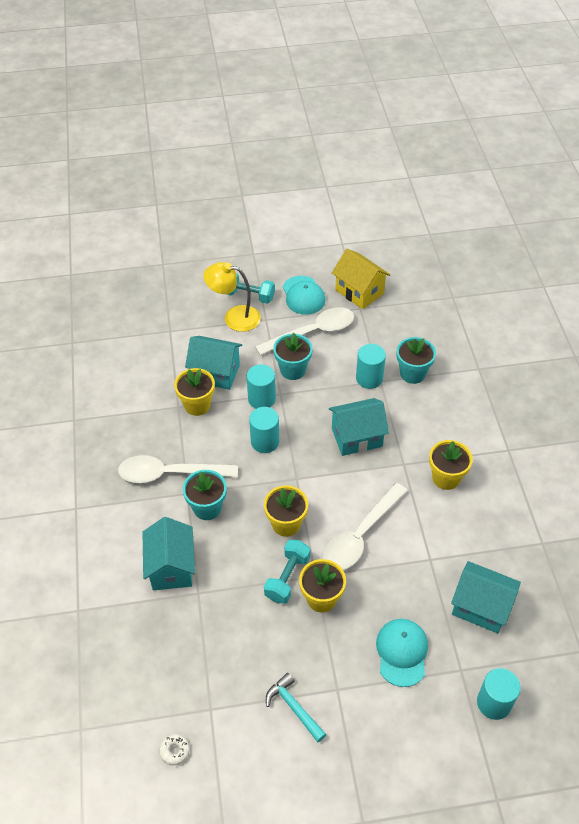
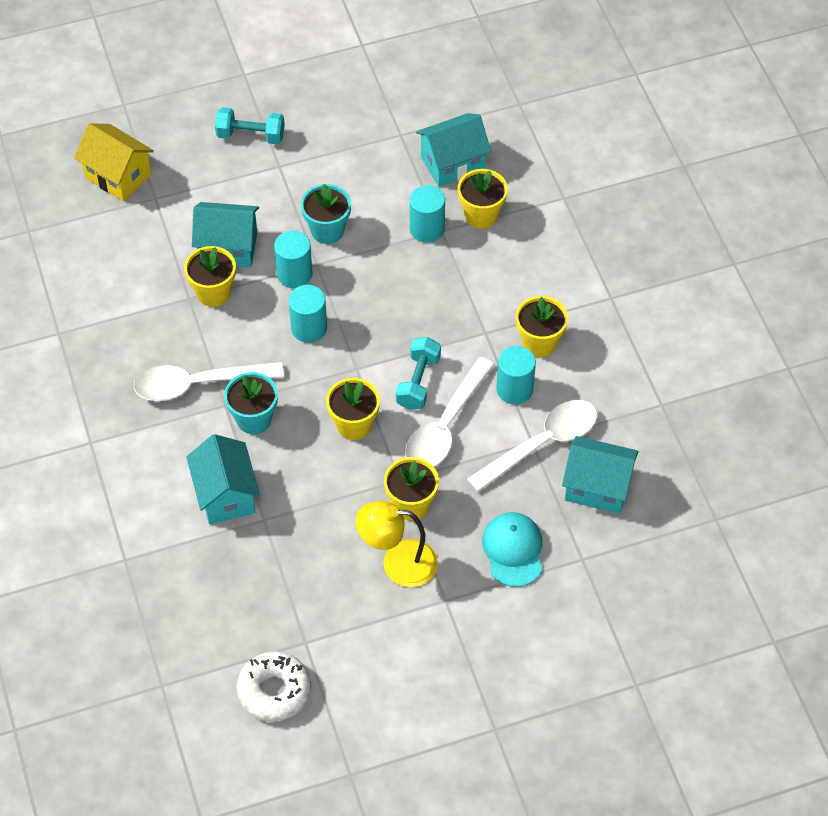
camera: 10 degrees left, 5 degrees up
(174, 751) = (274, 691): white donut -> white donut, size x2.15
(234, 317) = (237, 168): yellow lamp -> yellow lamp (398, 563)
(287, 577) = (367, 487): turquoise dumbbell -> turquoise dumbbell (418, 382)
(294, 707) = (400, 626): turquoise hammer -> none
(303, 295) = (323, 126): turquoise cap -> none
(312, 332) = (343, 176): white spoon -> white spoon (541, 444)
(357, 437) = (423, 307): turquoise house -> turquoise house (452, 163)
(359, 292) = (396, 111): yellow house -> yellow house (118, 176)
(412, 373) = (481, 215): turquoise flower pot -> yellow flower pot
(494, 703) = (622, 588): turquoise cylinder -> turquoise cylinder (514, 389)

